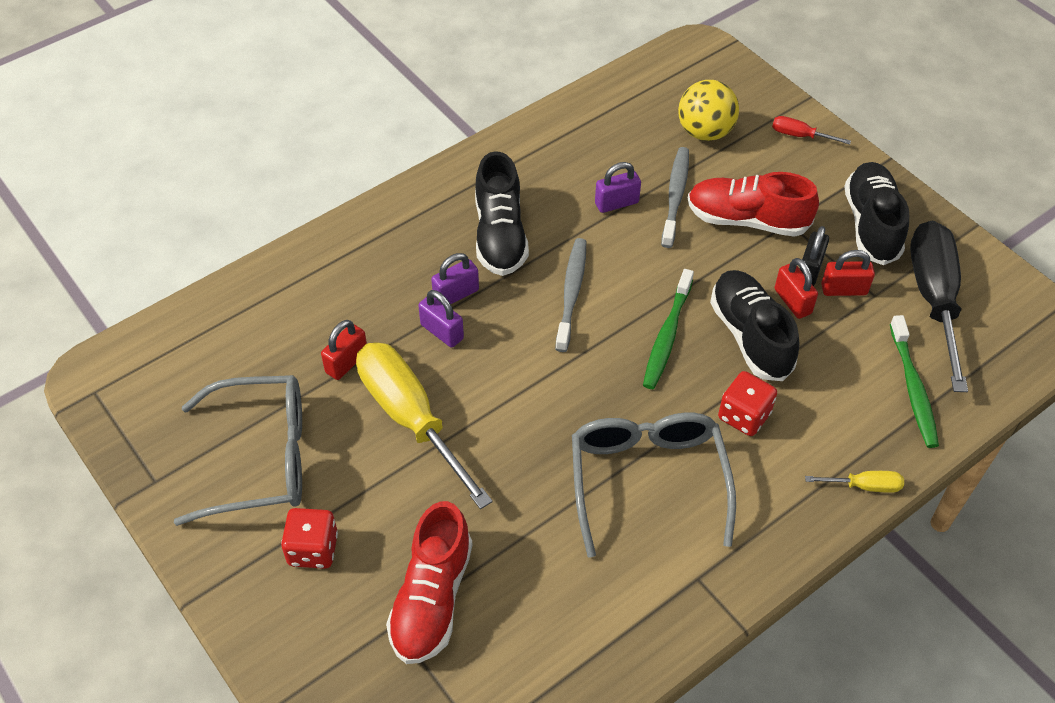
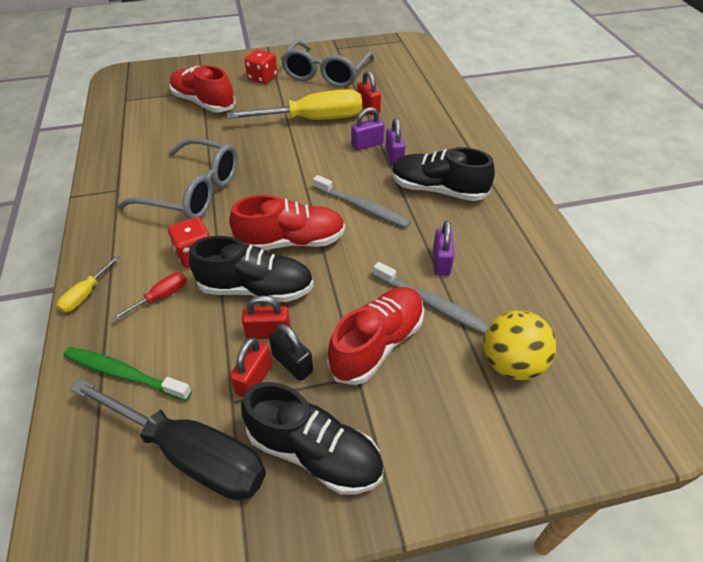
camera: 115 degrees right, 5 degrees down
(667, 336) = (291, 241): green toothbrush -> red shoe
(800, 136) = (477, 454): red screwdriver -> red screwdriver (161, 297)

